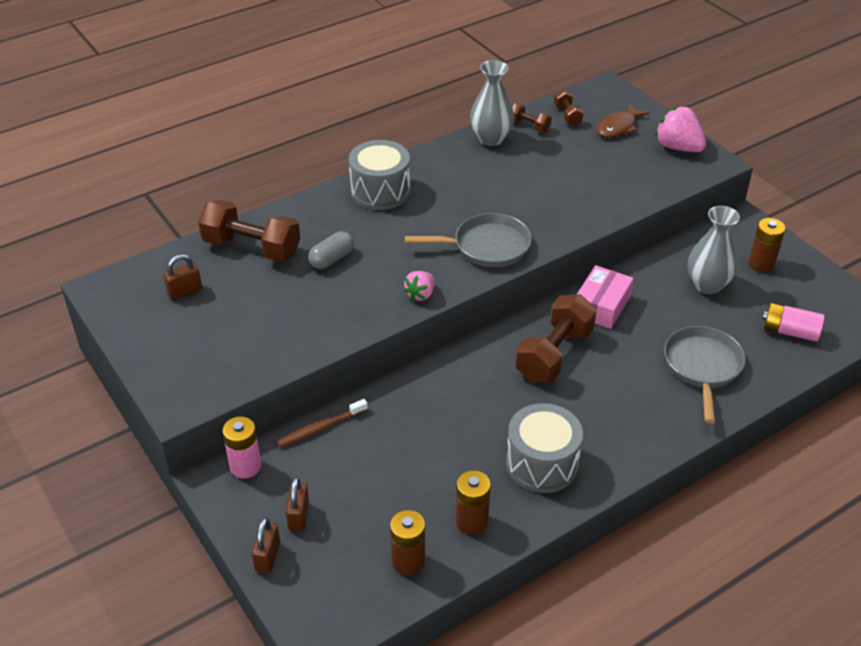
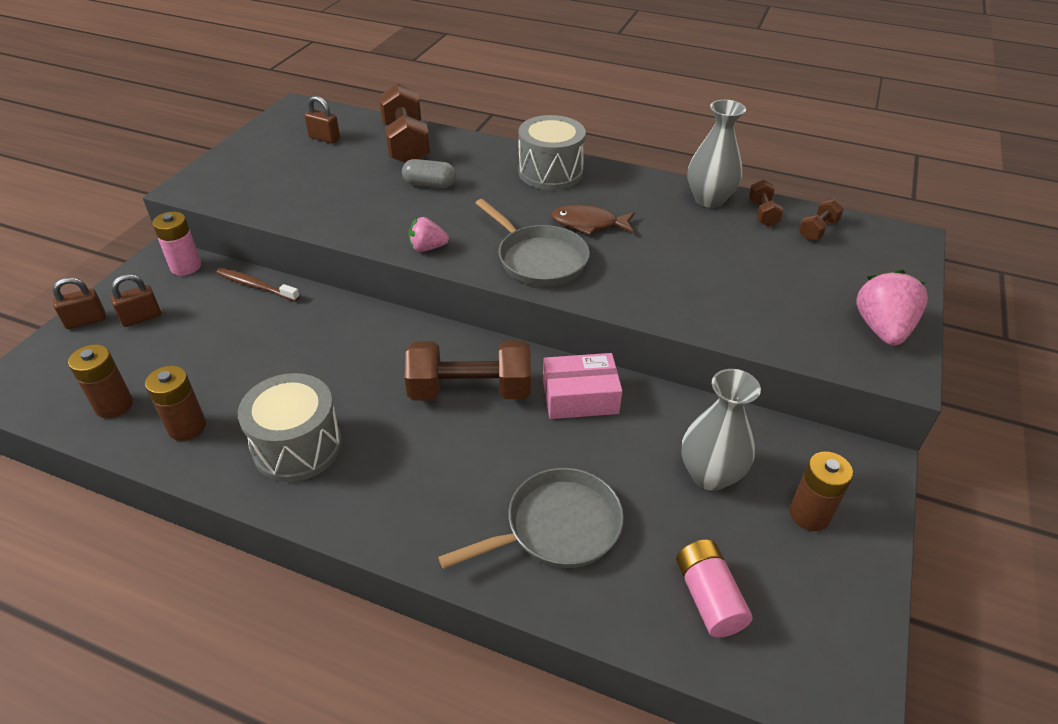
camera: 55 degrees right, 0 degrees up
(618, 127) = (851, 271): brown fish -> brown fish (588, 224)

